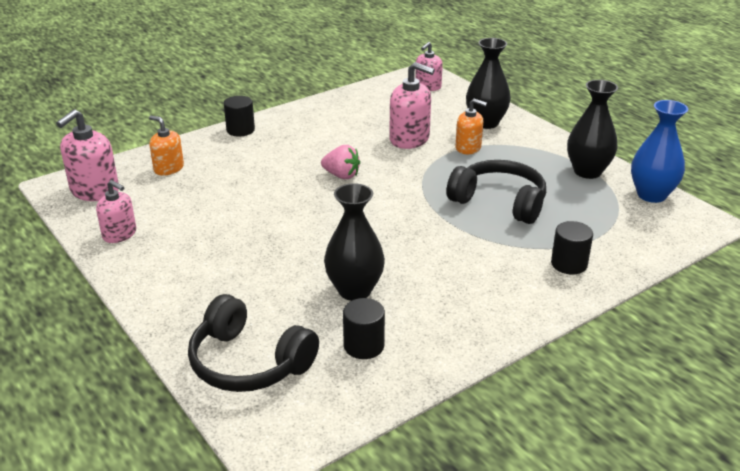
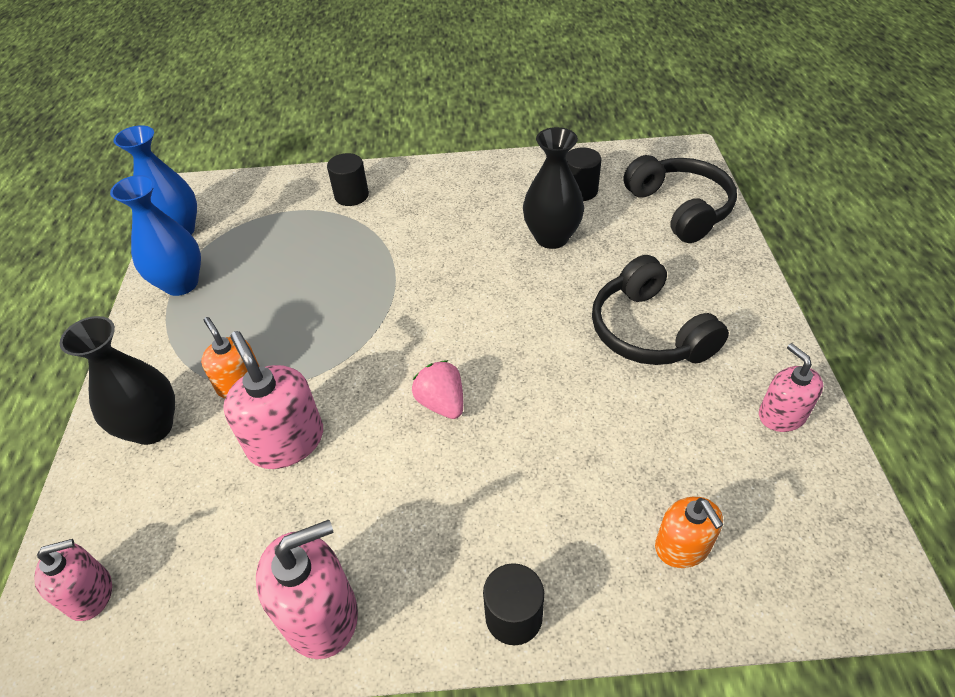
camera: 145 degrees left, 15 degrees up
(94, 191) = (817, 539): pink soap dispenser -> pink soap dispenser (320, 614)
(499, 202) = (318, 281): black headphones -> black headphones (649, 331)
(587, 171) = (181, 284): black vase -> blue vase

